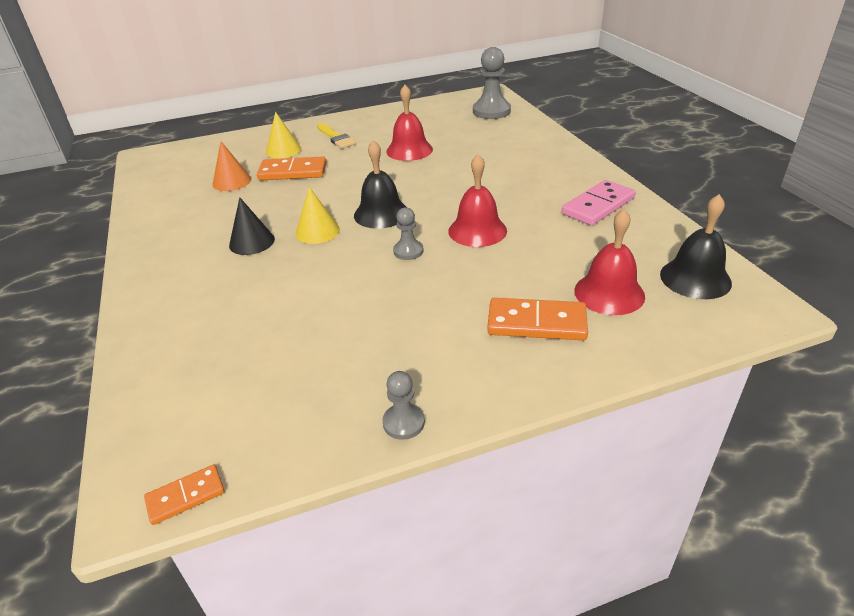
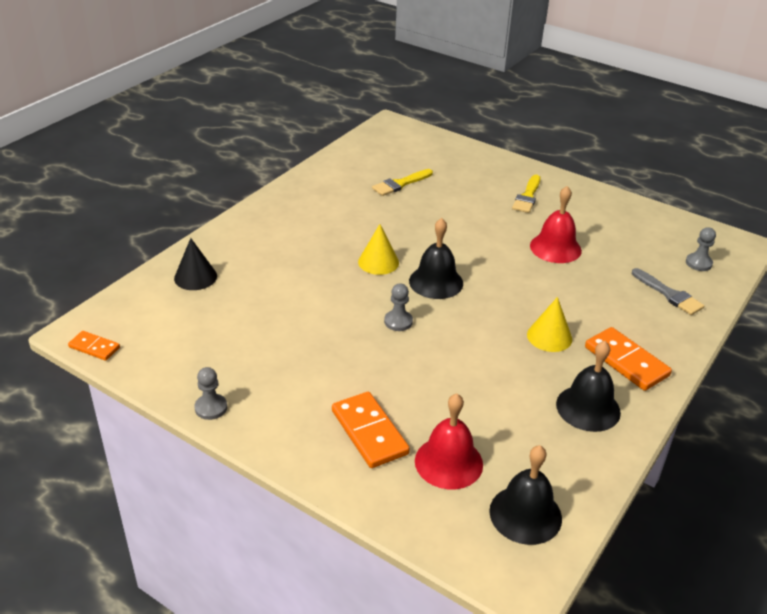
camera: 50 degrees right, 0 degrees up
(232, 181) = (400, 184): orange cone -> yellow brush
(252, 242) = (334, 239): black cone -> black cone (195, 277)
(283, 150) = (474, 182): yellow cone -> yellow cone (549, 336)
(293, 172) = (447, 205): orange domino -> orange domino (626, 361)
(477, 230) = (466, 347): red bell -> none
(491, 111) = (698, 263): grey pawn -> grey pawn, size x0.55
(510, 132) = (669, 294): none -> grey brush
(598, 206) = (588, 408): pink domino -> black bell

